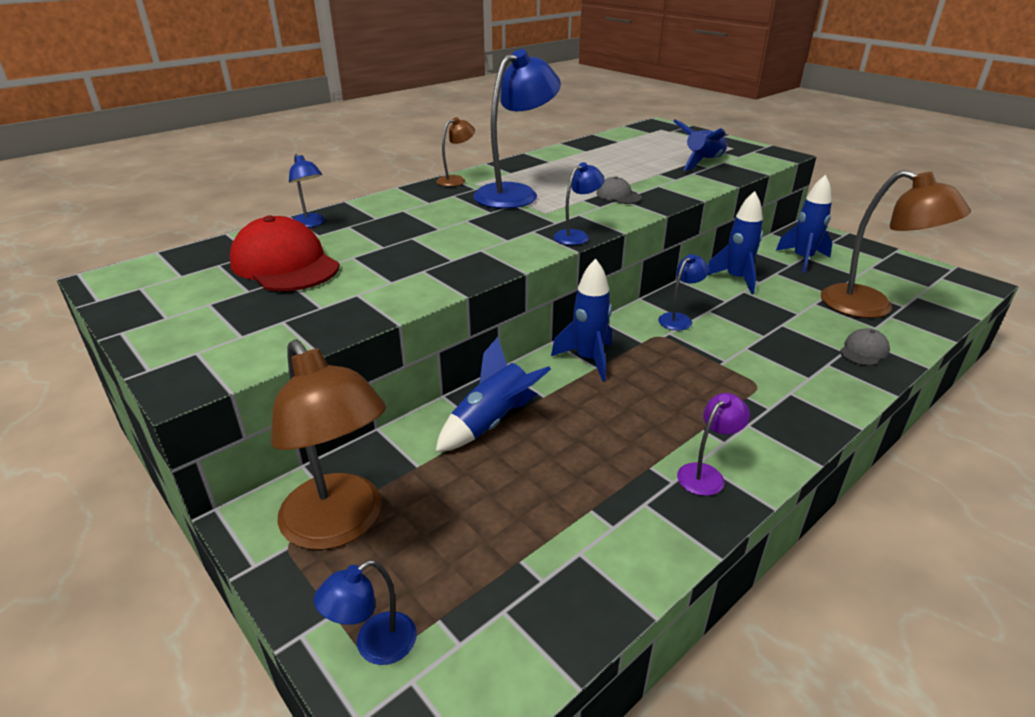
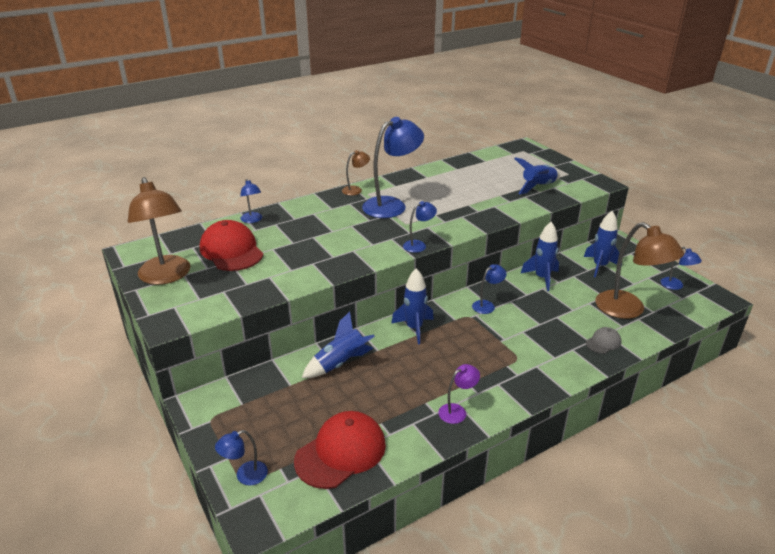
camera: 10 degrees right, 0 degrees up
(340, 525) = (240, 413): brown lamp -> brown lamp (166, 276)
(541, 572) = (341, 452): none -> red cap
(618, 196) = (461, 213): grey cap -> none
(911, 273) = (675, 286): none -> blue lamp

